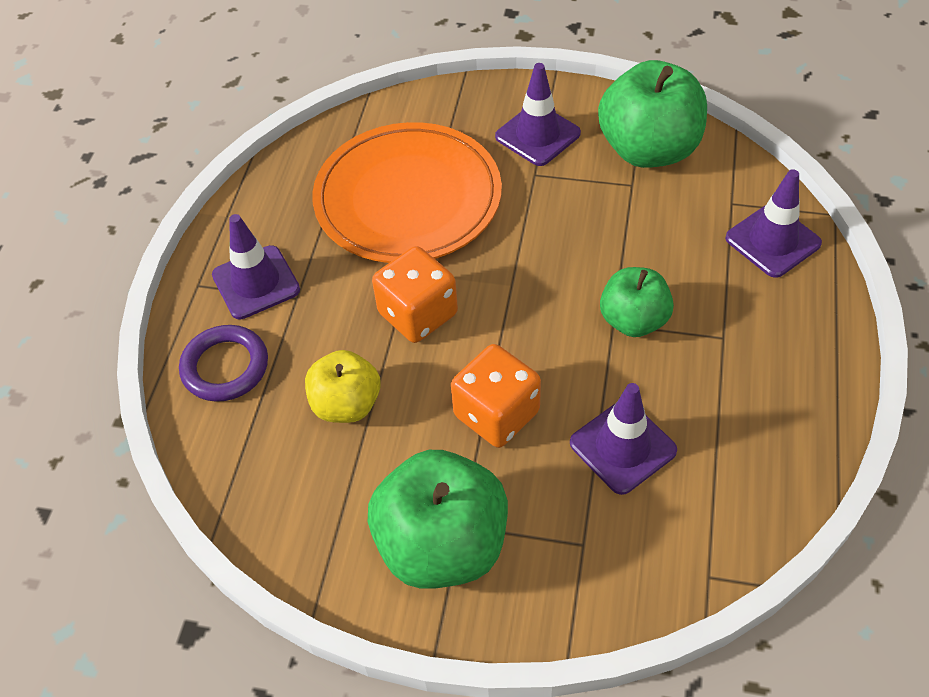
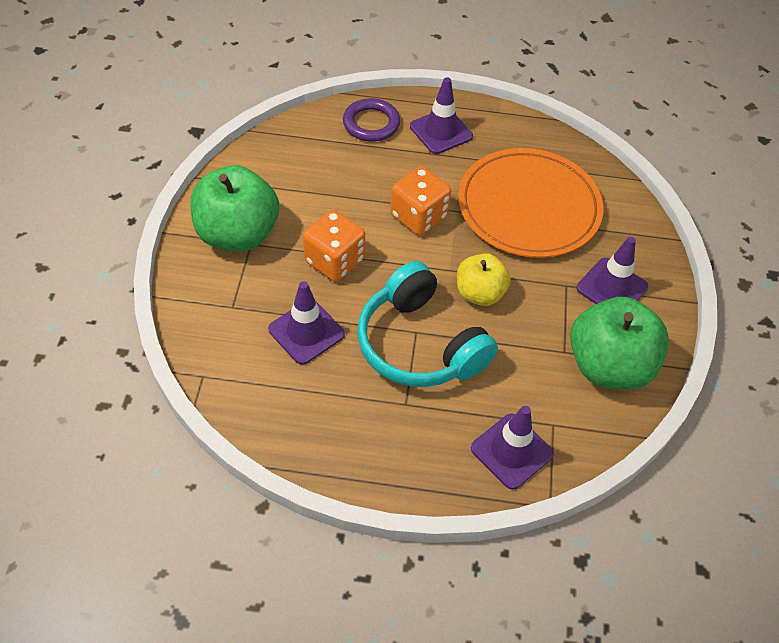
camera: 80 degrees right, 0 degrees up
(346, 404) = (342, 183): yellow apple -> yellow apple (479, 293)
(633, 320) = (419, 344): green apple -> turquoise headphones

